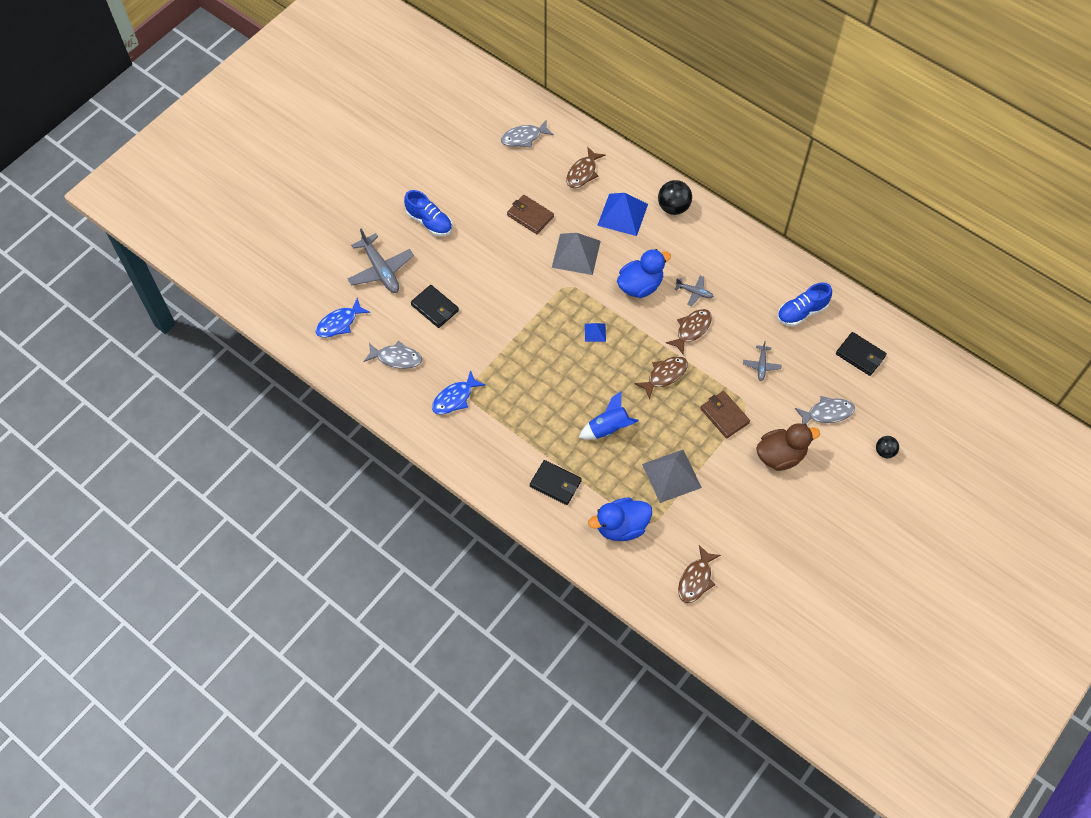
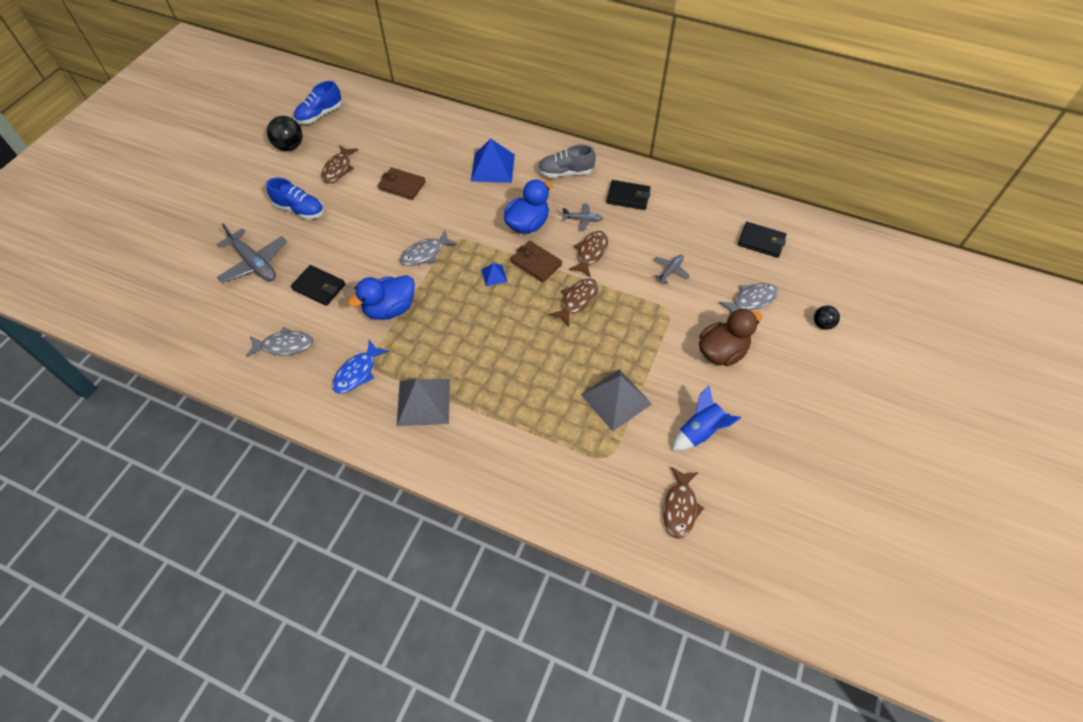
camera: 15 degrees left, 5 degrees down
(339, 323) = (214, 324): blue fish -> none
(524, 137) = (381, 123): grey fish -> grey fish (425, 254)
(555, 483) = (491, 438): black wallet -> black wallet (628, 197)
(576, 254) = (456, 209): grey pyramid -> grey pyramid (423, 402)
(583, 173) = (445, 141): brown fish -> brown fish (338, 169)
(608, 428) = (534, 366): blue rocket -> blue rocket (699, 432)
(621, 527) = (578, 468): blue duck -> blue duck (390, 309)
(673, 207) = (539, 153): black ball -> black ball (290, 146)
(693, 236) = (565, 173): none -> grey shoe
(724, 416) = (650, 326): brown wallet -> brown wallet (536, 263)
(761, 365) = (670, 271): grey plane -> grey plane turned 135 degrees counterclockwise
(801, 312) = (691, 216): blue shoe -> blue shoe (320, 115)

